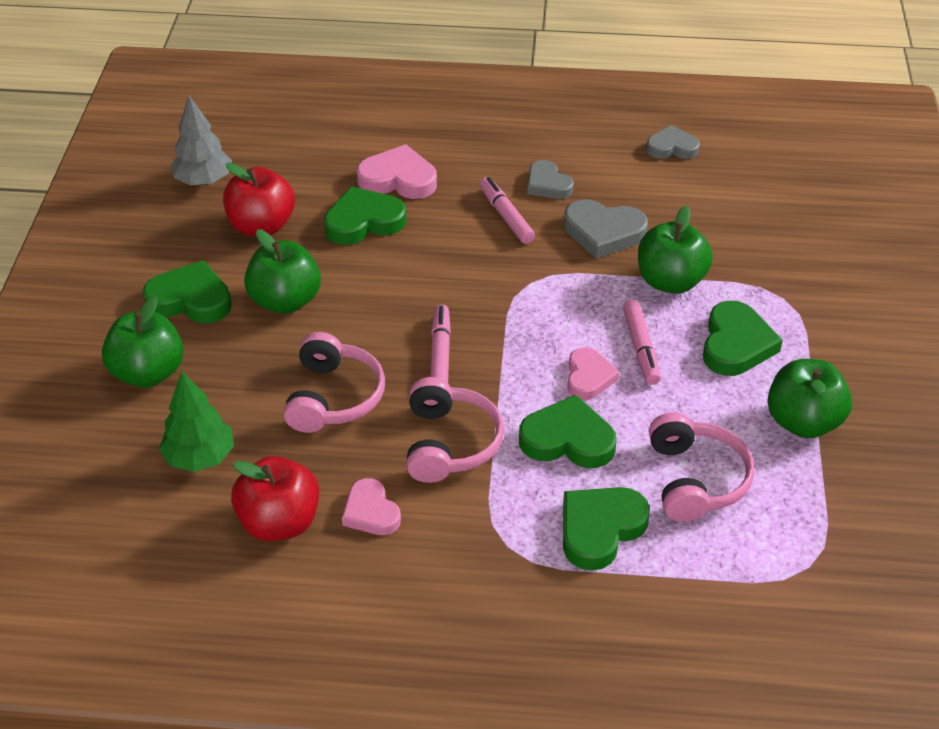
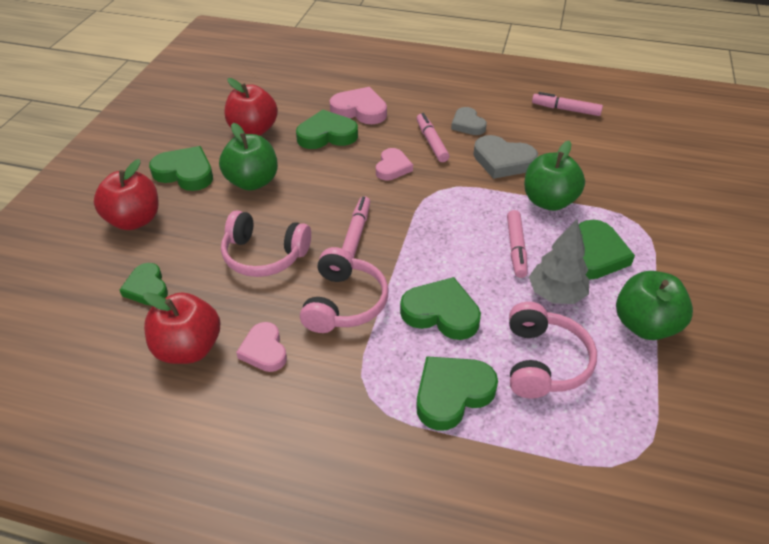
camera: 10 degrees right, 0 degrees up
(148, 373) = (134, 220): green apple -> red apple
(200, 457) = (147, 288): green tree -> green heart
(203, 181) = (224, 98): grey tree -> grey tree (556, 294)
(333, 397) = (264, 255): pink headphones -> pink headphones turned 90 degrees clockwise
(588, 377) = (469, 265): pink heart -> pink heart (392, 167)
(672, 147) = (565, 110): grey heart -> pink marker

